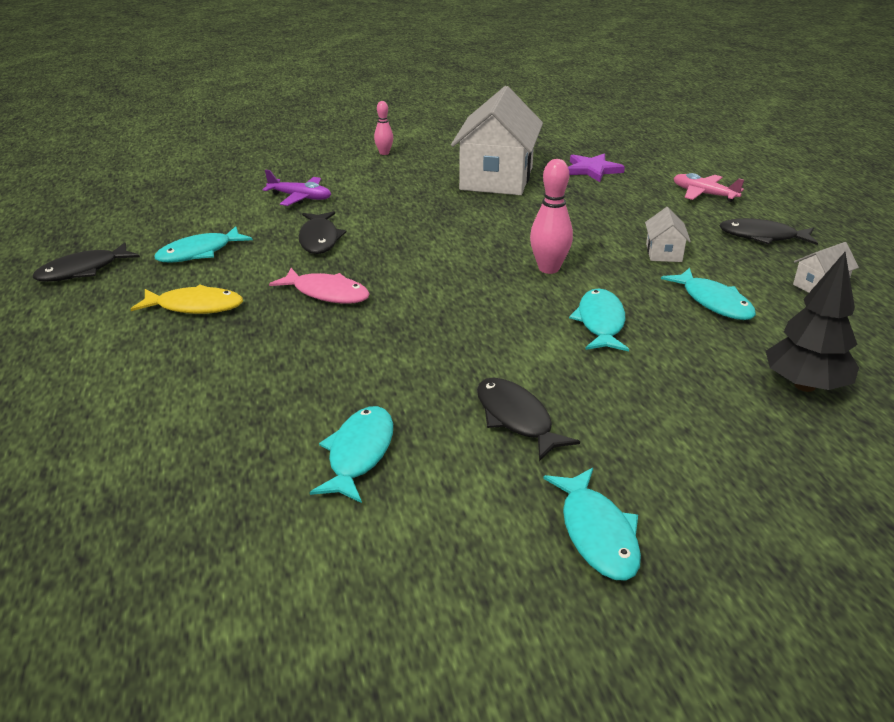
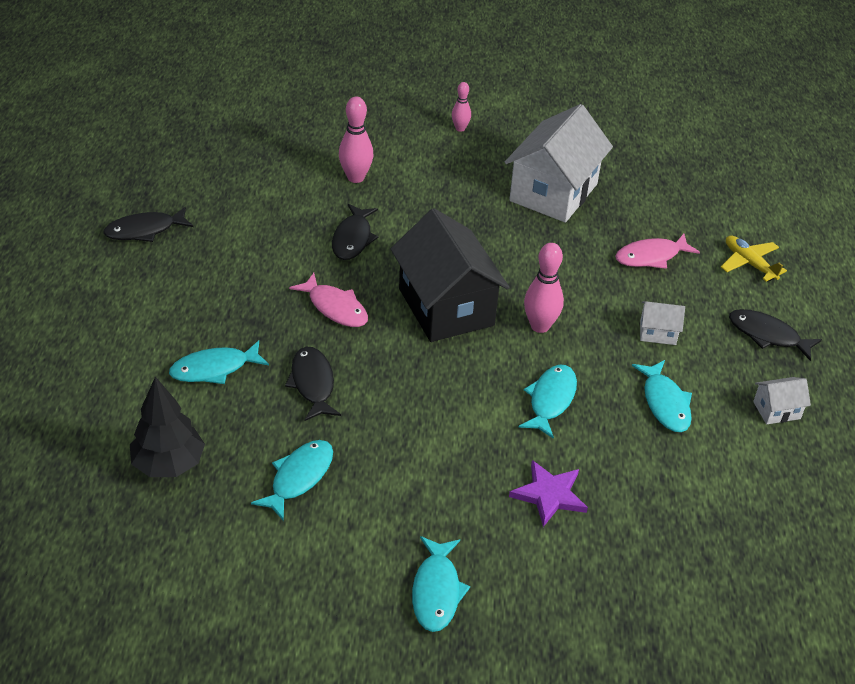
camera: 15 degrees right, 10 degrees up
(195, 306) = (224, 296): yellow fish -> none
(199, 252) = (245, 231): turquoise fish -> turquoise fish (214, 369)
(300, 197) = (355, 177): purple plane -> pink bowling pin
(445, 272) = (446, 307): none -> black house
(516, 418) = (429, 478): black fish -> black fish (312, 384)
(592, 170) = (657, 201): purple star -> purple star (549, 495)
(615, 204) = (651, 257): none -> pink fish
(663, 253) = (657, 332): white house -> white house turned 75 degrees clockwise
(704, 194) = (749, 263): pink plane -> yellow plane
(805, 385) = (681, 511): black tree -> black tree (169, 464)

